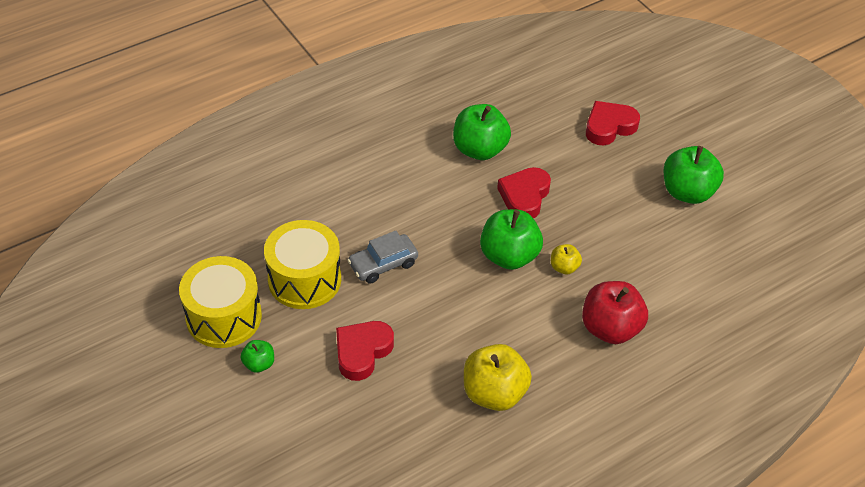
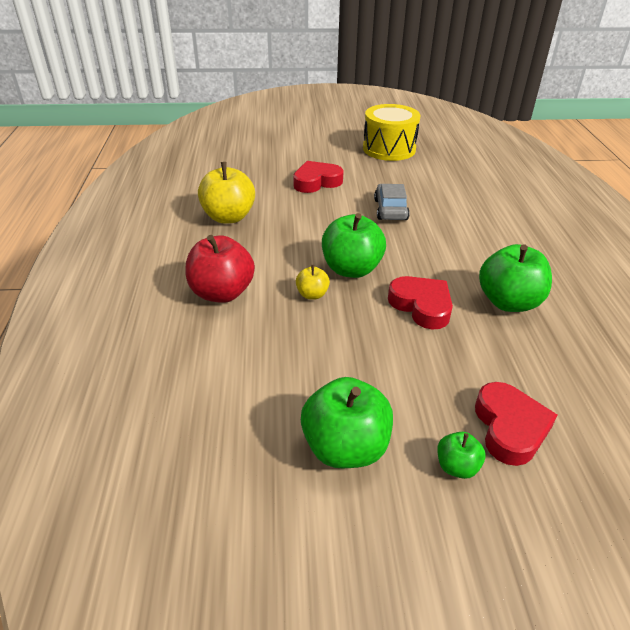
camera: 120 degrees right, 10 degrees down
(259, 364) = (341, 151): green apple -> green apple (457, 466)
(304, 279) = (399, 178): yellow drum -> none
(362, 352) = (316, 182): red heart -> red heart turned 90 degrees counterclockwise

